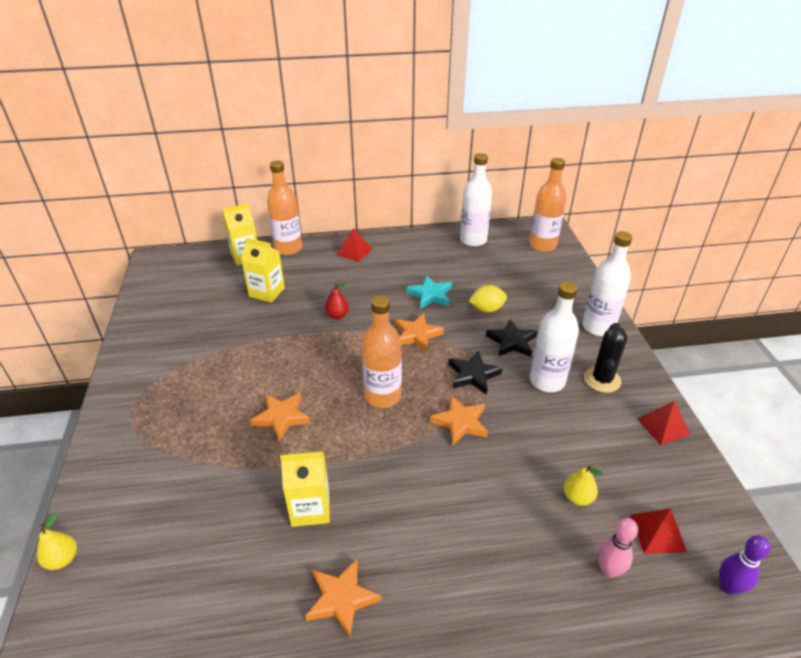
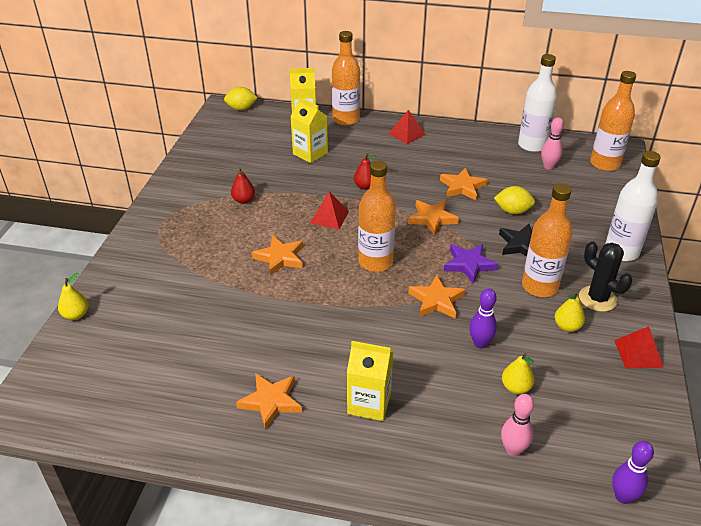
camera: 20 degrees right, 0 degrees up
(174, 258) = (241, 108): none -> yellow lemon
(216, 360) = (243, 200): none -> red pear
(310, 508) = (274, 331): yellow carton -> yellow carton (369, 403)
(430, 295) = (462, 187): turquoise star -> orange star
(473, 375) = (469, 264): black star -> purple star
(497, 257) = (548, 166): none -> pink bowling pin
(522, 458) = (480, 343): none -> purple bowling pin
(547, 381) = (539, 287): white bottle -> orange bottle
(590, 416) = (567, 326): none -> yellow pear
(602, 380) = (597, 299): black cactus -> black cactus turned 75 degrees counterclockwise
(658, 533) = (578, 436): red pyramid -> red pyramid (329, 217)

